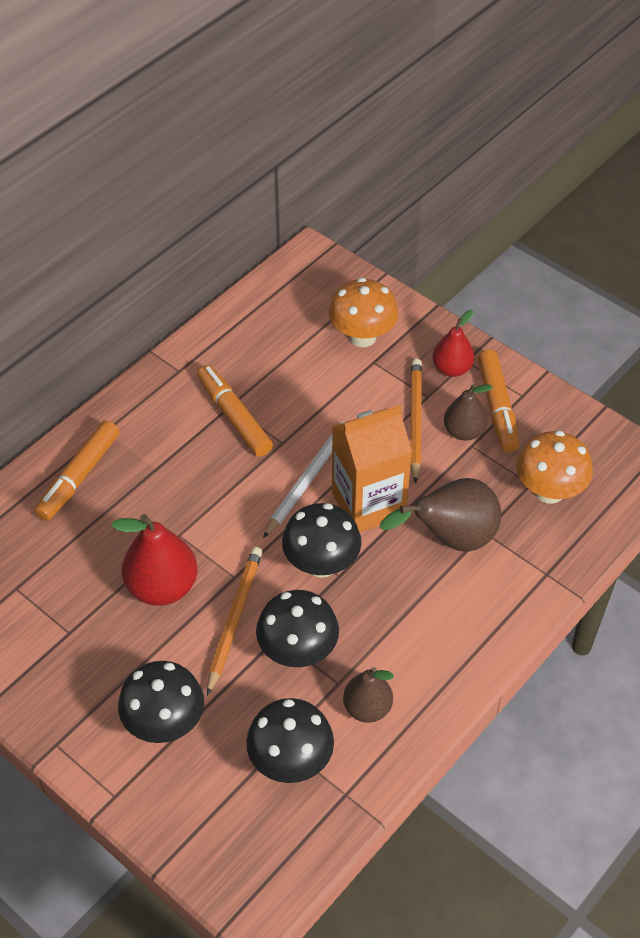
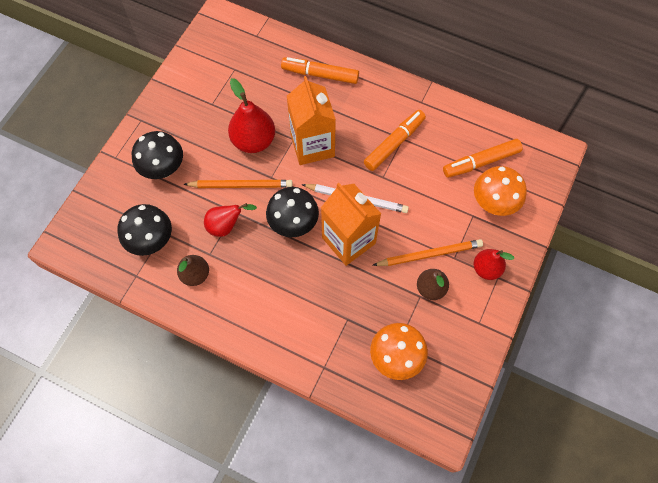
camera: 75 degrees right, 15 degrees up
(200, 513) = (312, 145): none -> orange carton
(298, 651) = (226, 226): black mushroom -> red pear
(451, 538) = (335, 298): brown pear -> none
(497, 407) = (461, 307): orange marker -> orange marker (481, 162)

